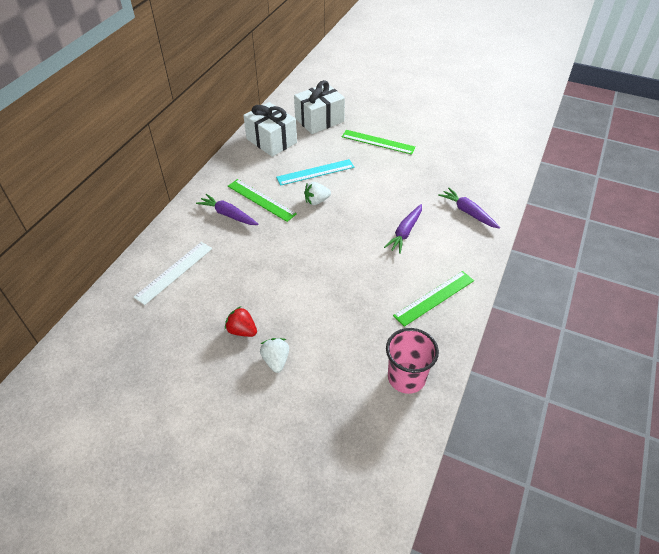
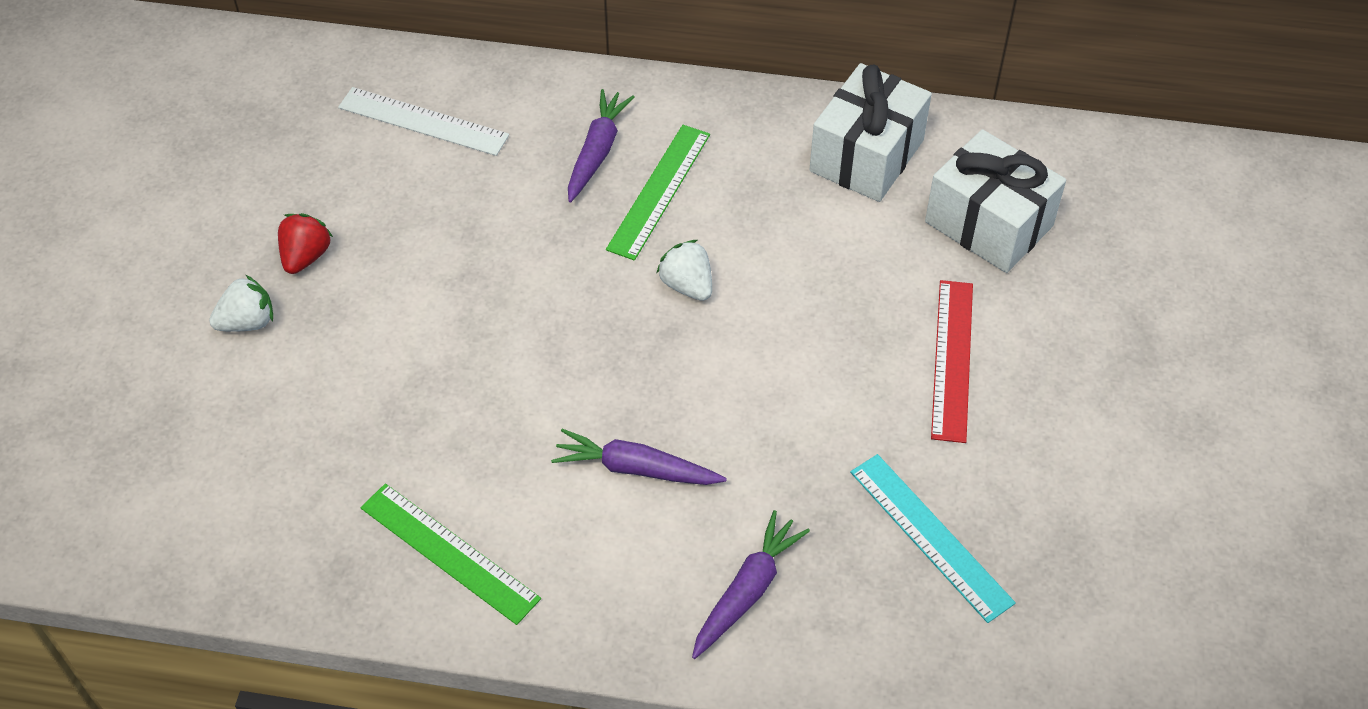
camera: 75 degrees right, 5 degrees up
(315, 172) = (785, 261): turquoise ruler -> turquoise ruler (931, 536)
(378, 142) = (953, 359): green ruler -> red ruler
(406, 377) = (237, 531): pink cup -> none

